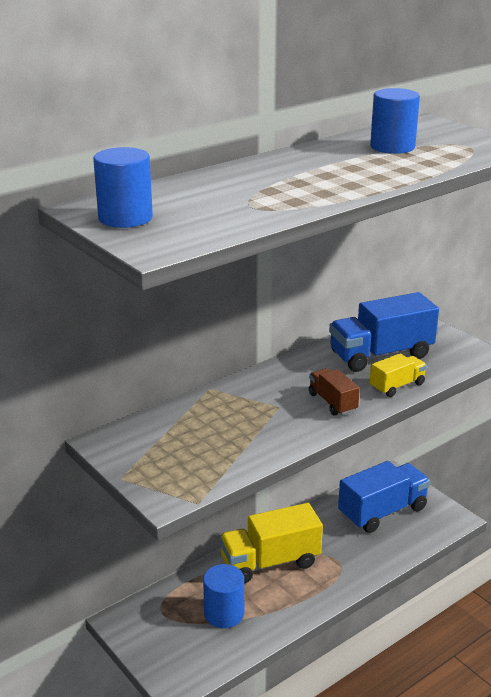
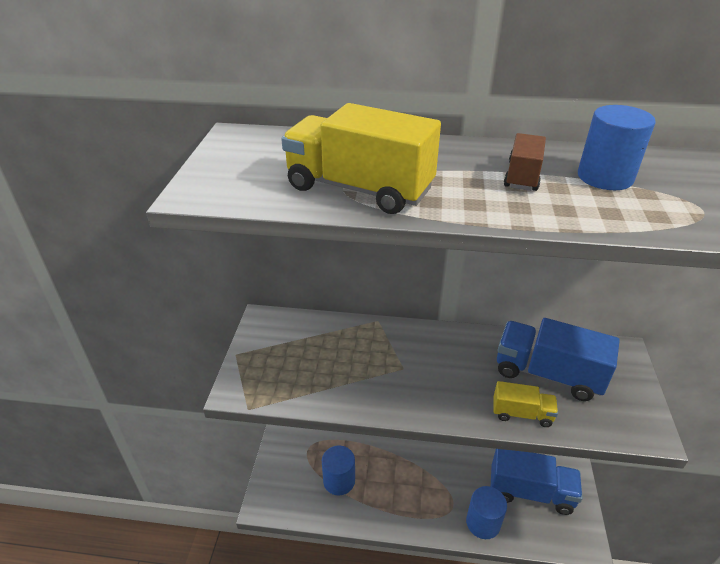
camera: 45 degrees right, 10 degrees up
(125, 218) = (240, 155): blue cylinder -> blue cylinder (483, 523)
(270, 562) = (406, 467): yellow truck -> yellow truck (359, 189)
(332, 402) = (447, 392): brown truck -> brown truck (522, 176)

